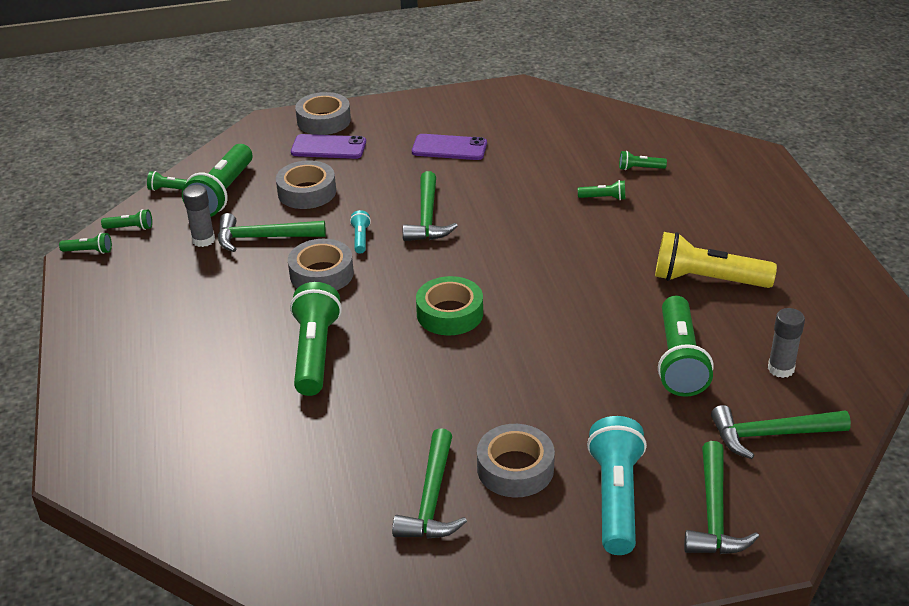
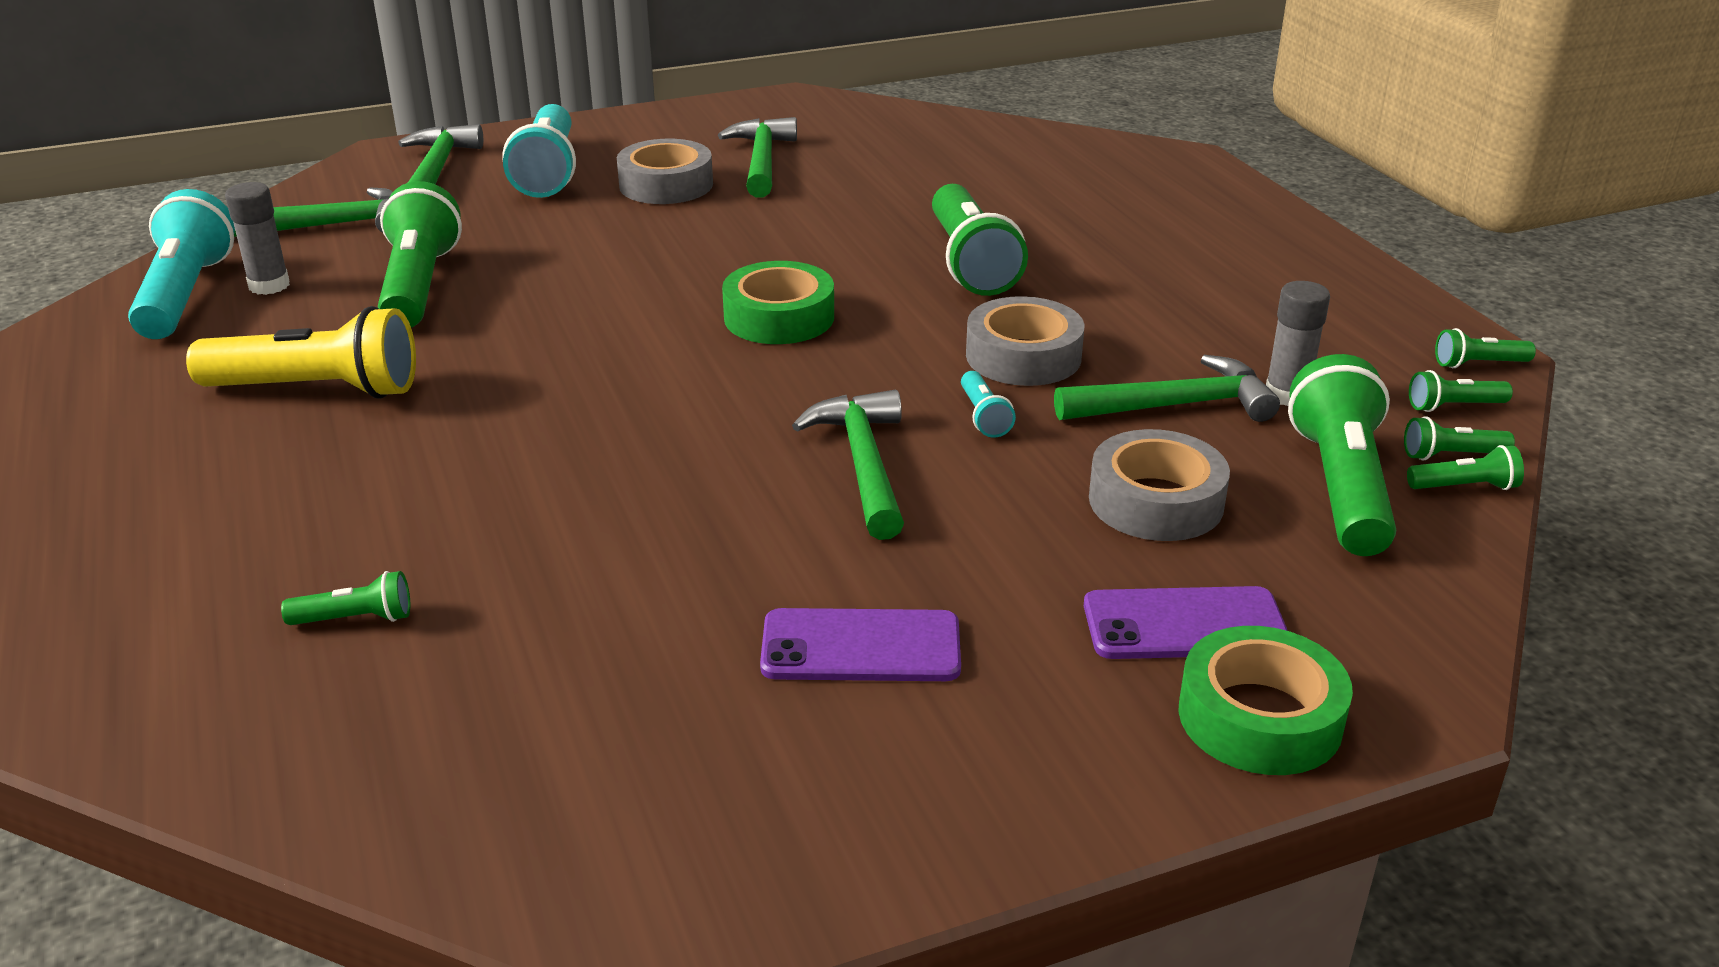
camera: 170 degrees right, 5 degrees down
(324, 121) = (1259, 717): grey tape -> green tape
(603, 198) = (470, 533): green flashlight -> green flashlight (1451, 455)
(832, 364) = (185, 294): none -> turquoise flashlight

